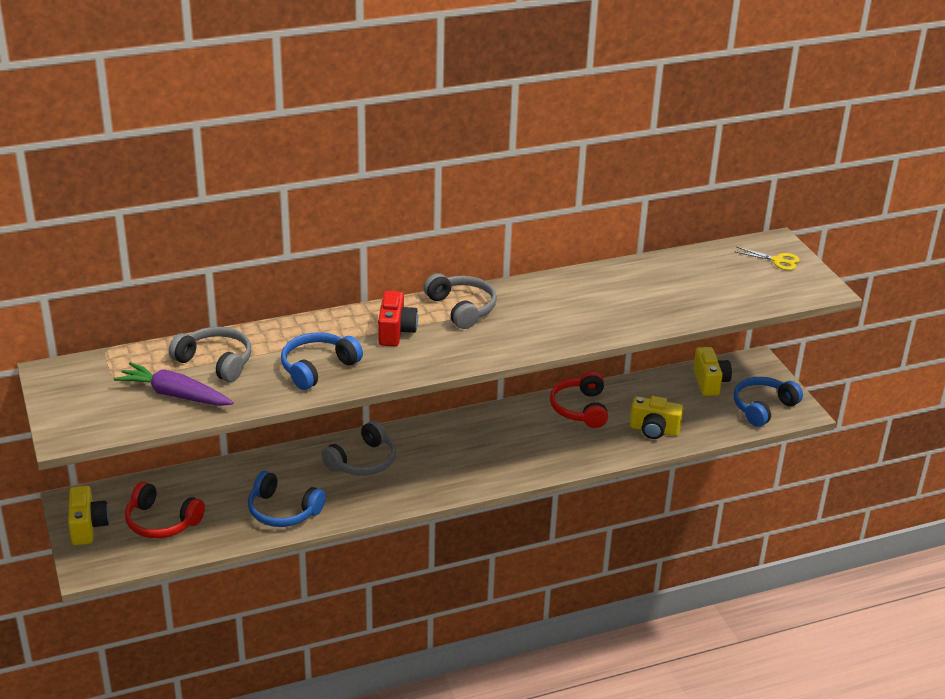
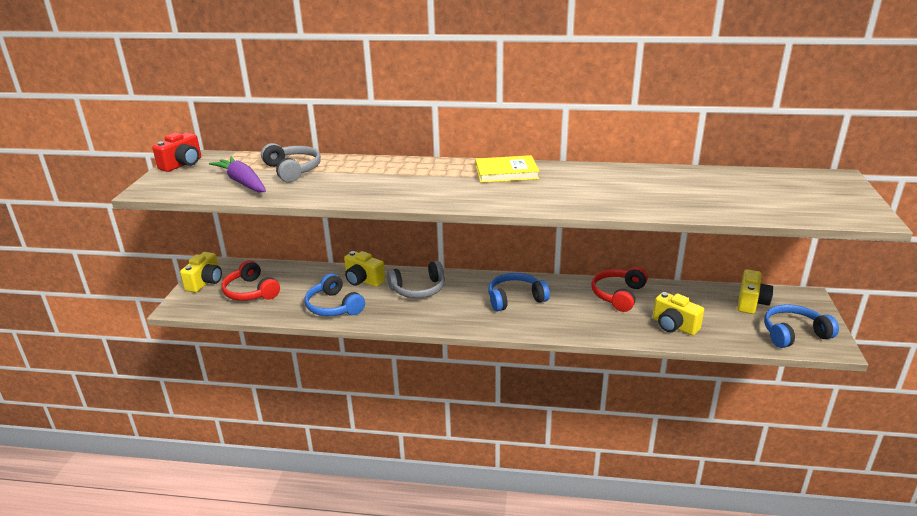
camera: 30 degrees right, 5 degrees down
(288, 468) = (363, 280): none -> yellow camera
(318, 368) = (357, 186): blue headphones -> blue headphones (515, 299)
(395, 332) = (439, 177): red camera -> red camera (182, 164)
(462, 308) = (506, 172): grey headphones -> yellow book
(778, 261) = (832, 189): yellow scissors -> none

